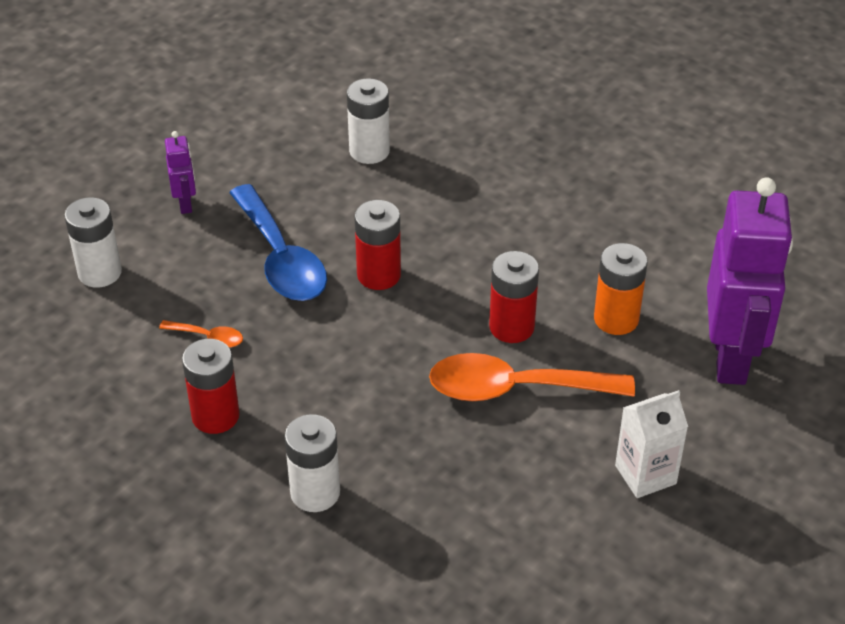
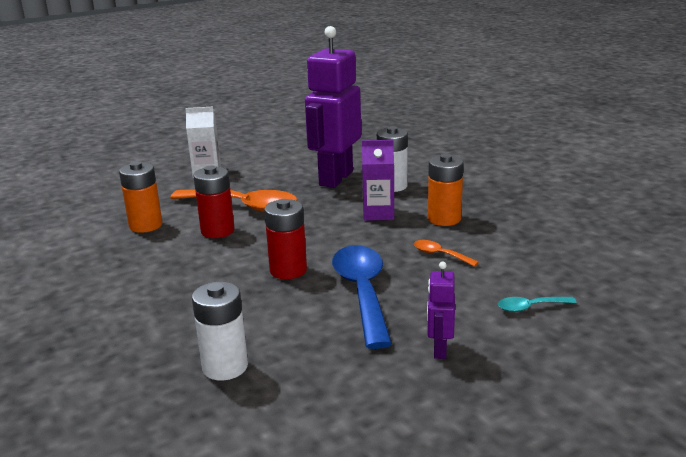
camera: 160 degrees left, 20 degrees down
(100, 272) = (530, 307): white battery -> turquoise spoon
(215, 416) = (444, 219): red battery -> orange battery
(312, 410) = (378, 214): none -> purple carton
(731, 358) = (102, 202): purple robot -> purple robot (335, 178)

